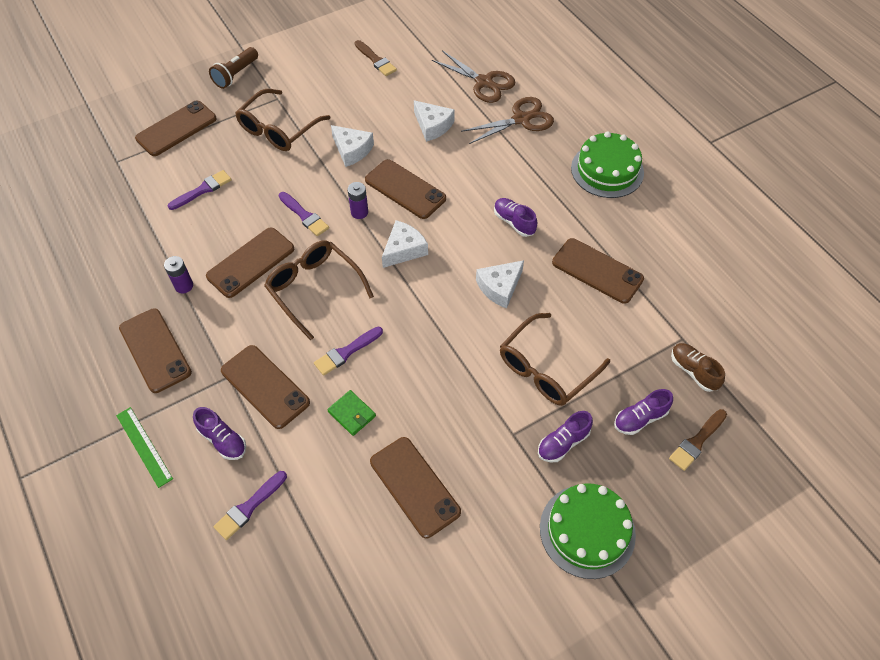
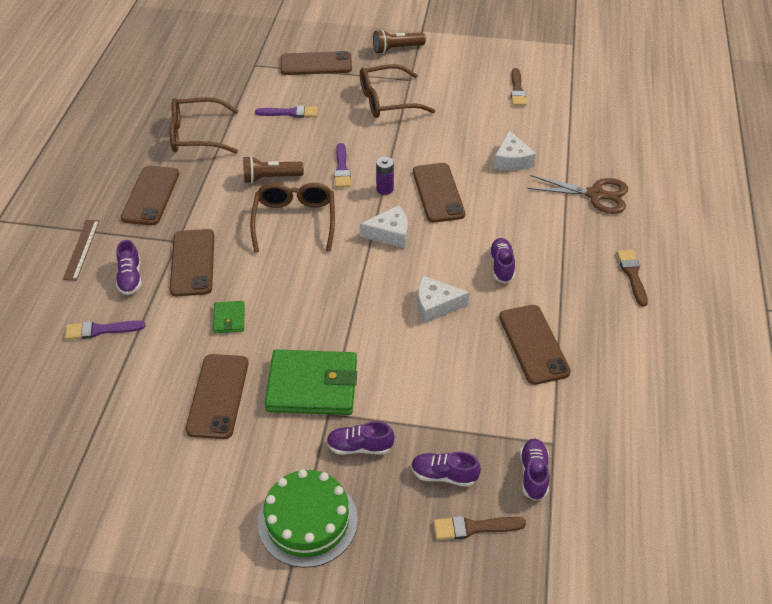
camera: 40 degrees right, 10 degrees down
(144, 446) = (81, 249): green ruler -> brown ruler
(184, 286) = (211, 167): purple battery -> none
(251, 262) = (271, 178): brown phone -> brown flashlight
(346, 352) = (270, 276): purple brush -> none
(352, 150) = (427, 143): white cheese -> none
(478, 421) = (312, 386): none -> green wallet
(484, 82) = (593, 151): brown scissors -> none
(546, 368) = (407, 386): brown glasses -> brown glasses (196, 135)
(607, 170) = (632, 275): green cake -> brown brush
(693, 371) = (533, 474): brown shoe -> purple shoe

